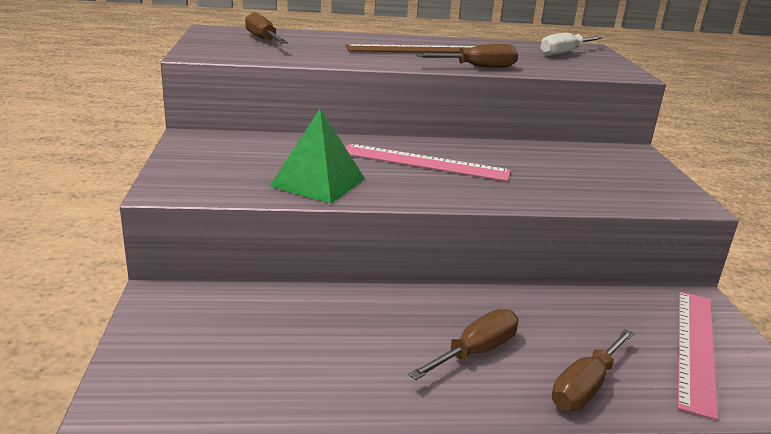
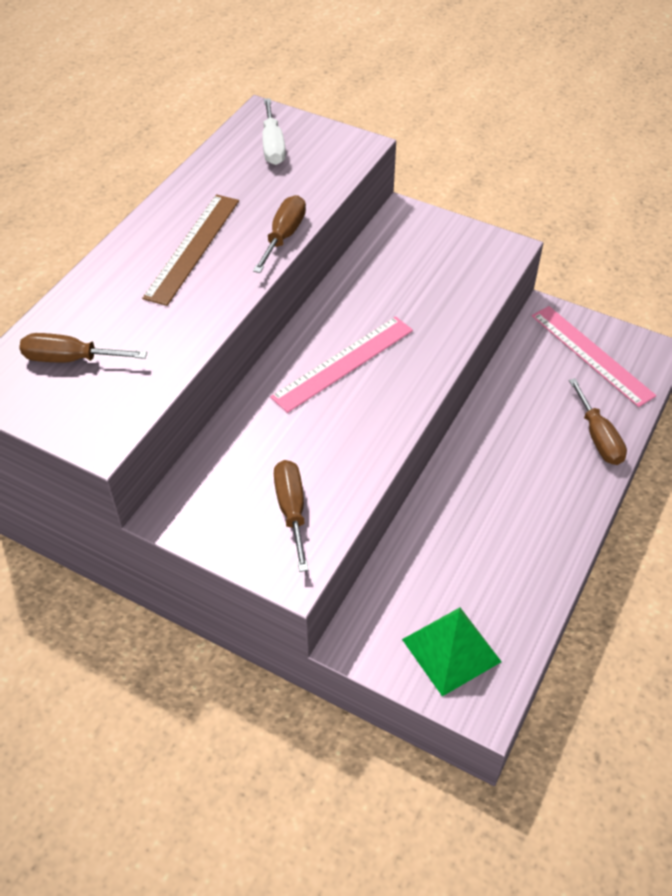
camera: 55 degrees left, 25 degrees up
(318, 182) = (342, 457): green pyramid -> green pyramid (451, 650)
(476, 352) = (535, 472): brown screwdriver -> brown screwdriver (292, 510)

